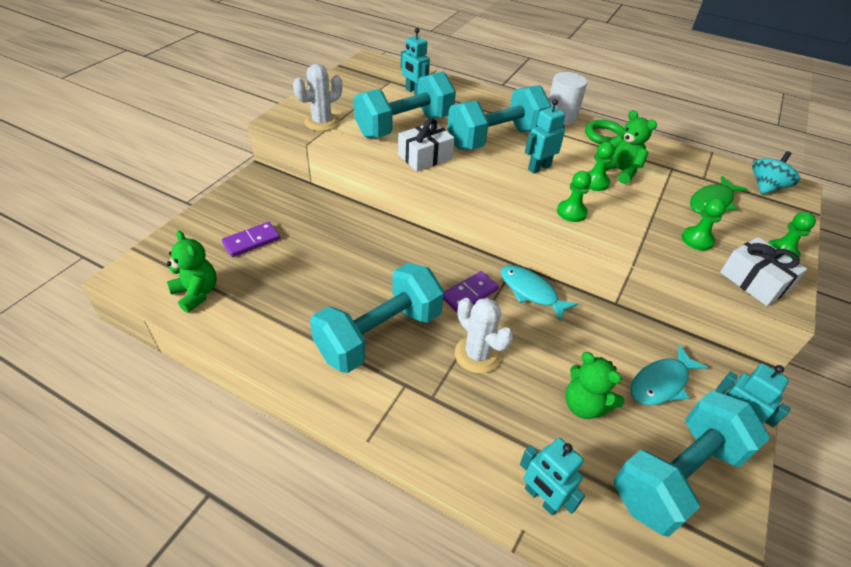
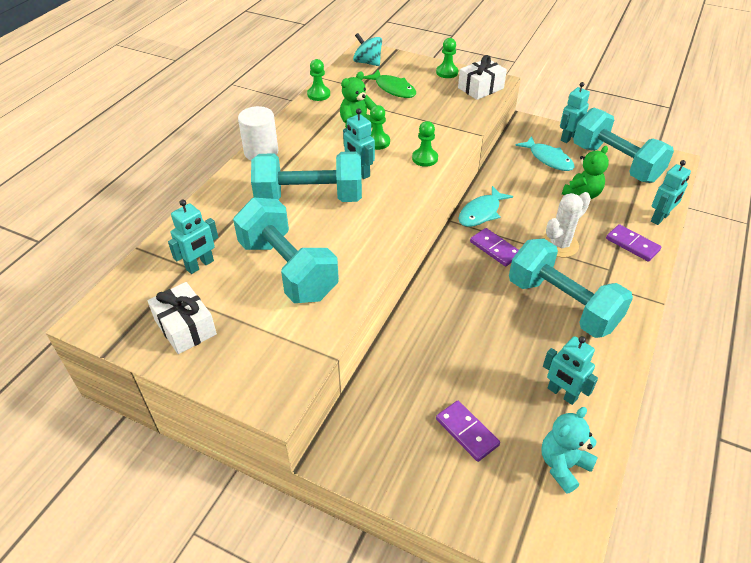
camera: 90 degrees left, 0 degrees up
(197, 293) = (563, 465): green teddy bear -> turquoise teddy bear
(267, 308) = (562, 394): none -> turquoise robot
(322, 122) = (281, 351): white cactus -> none
(425, 157) = (351, 250): white gift -> white gift (185, 327)
(479, 438) = (632, 244): none -> purple domino
(495, 139) = (309, 198): turquoise dumbbell -> turquoise dumbbell turned 60 degrees counterclockwise
(604, 136) = (297, 129): green ring -> none
(697, 240) = (443, 103): green pawn -> green pawn (318, 94)

